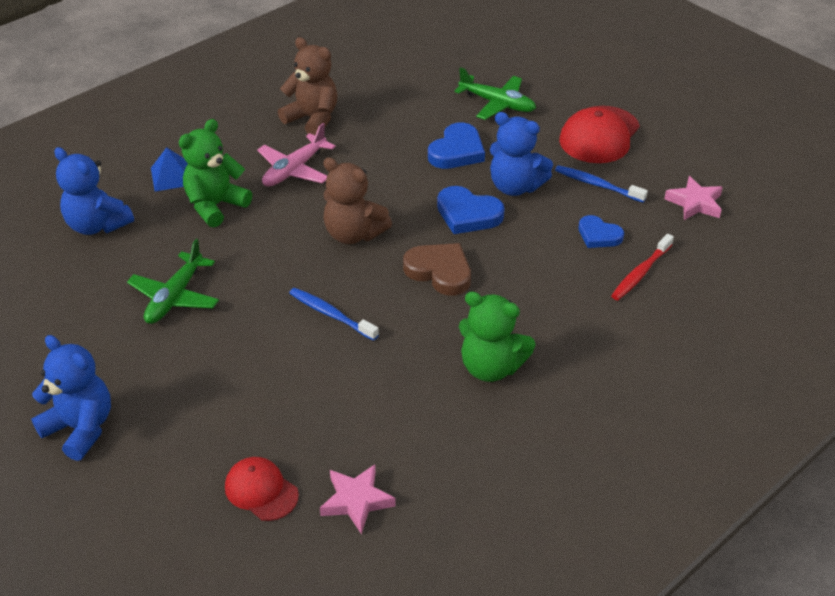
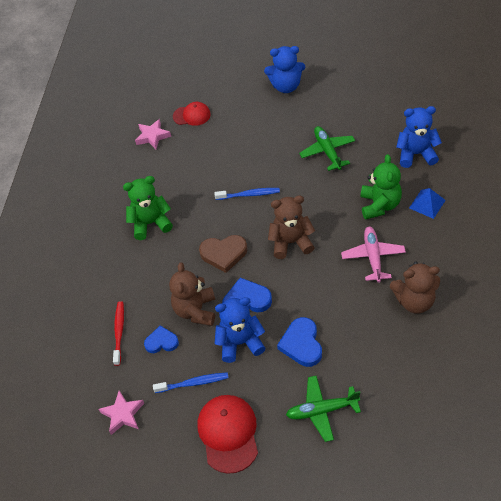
camera: 145 degrees right, 10 degrees up
(532, 239) = (195, 310): none -> brown teddy bear

